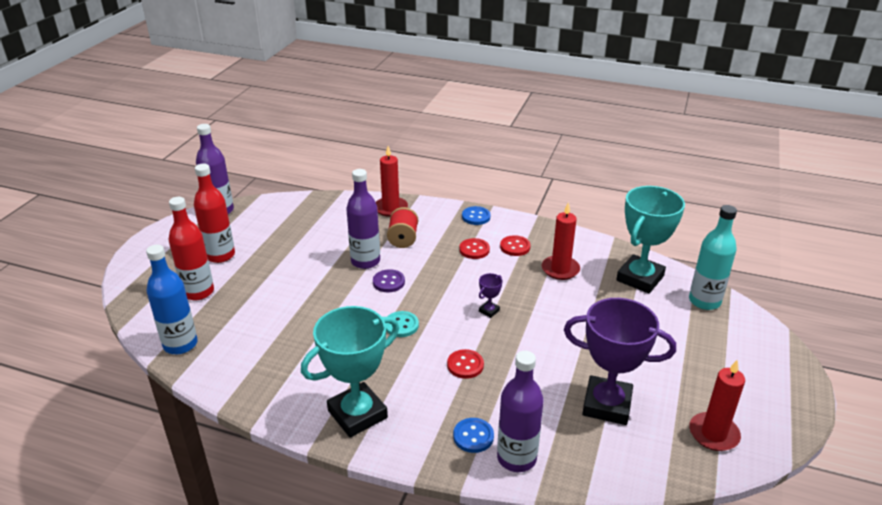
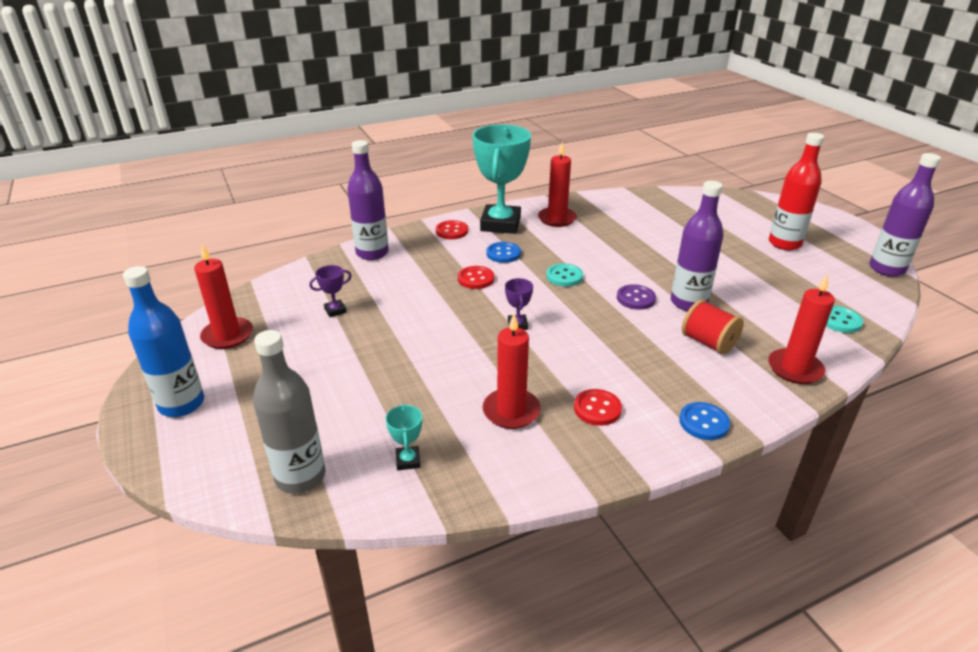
camera: 135 degrees right, 0 degrees up
(180, 344) = (665, 198): blue bottle -> blue bottle (181, 404)
(198, 292) = (730, 220): red bottle -> none
(303, 385) = (557, 219): none -> red candle
(317, 209) = (839, 321): none -> turquoise button
(473, 436) = (413, 249): blue button -> blue button (503, 254)
(474, 250) = (628, 376): red button -> red button (452, 231)
(607, 405) = (335, 310): purple trophy -> purple trophy, size x0.40
(640, 278) = (408, 460): turquoise trophy -> turquoise trophy, size x0.40
(704, 301) = (300, 476): turquoise bottle -> grey bottle

